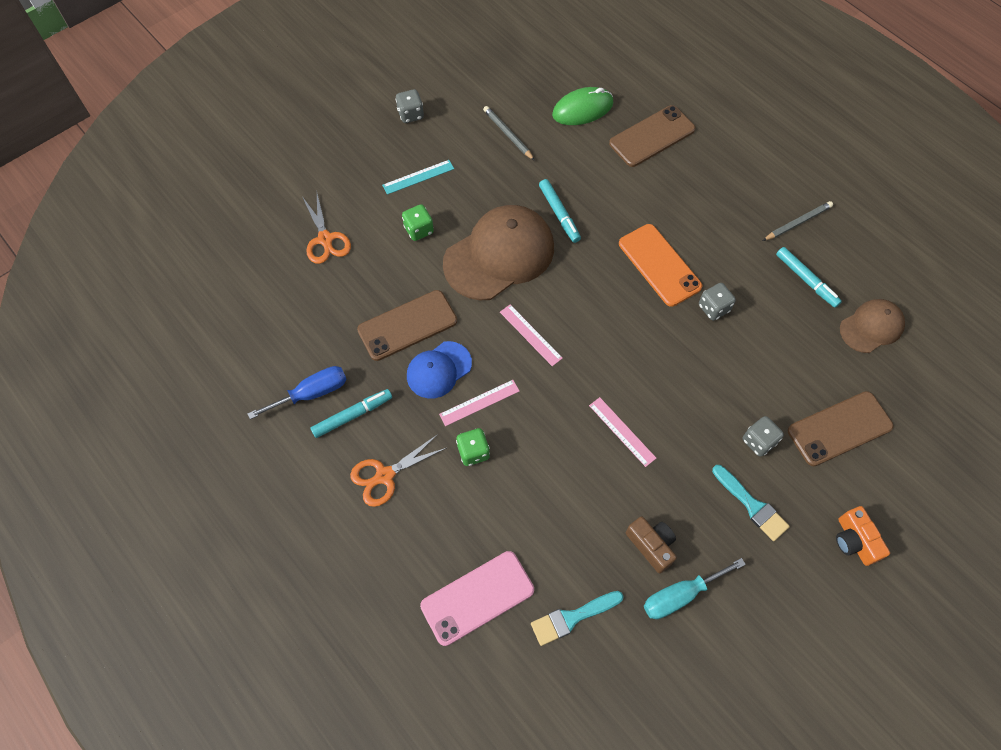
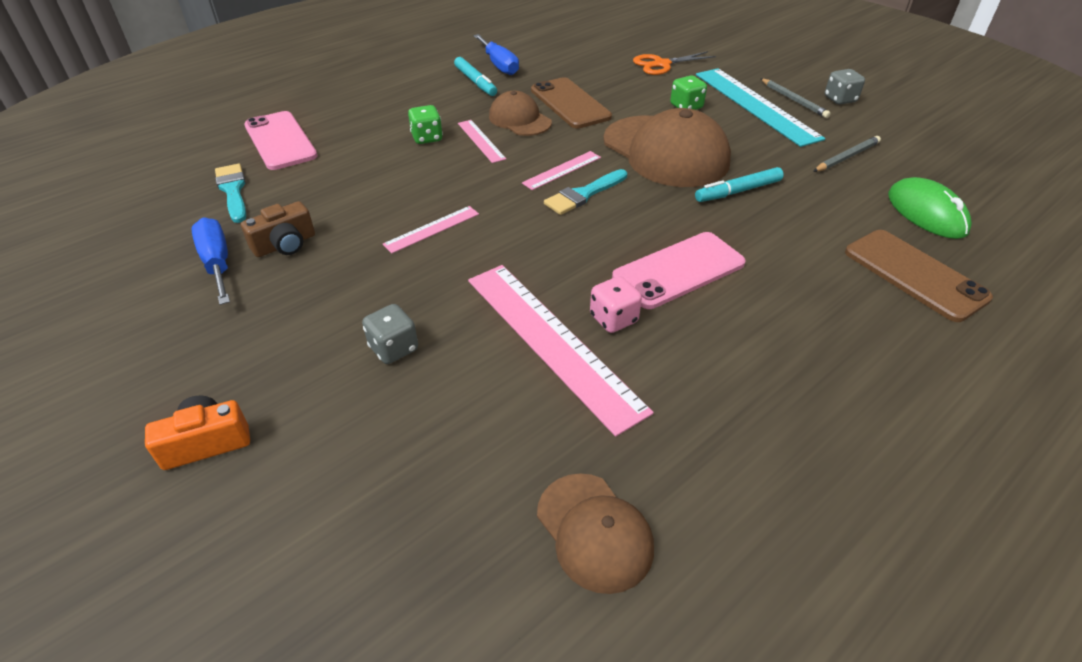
camera: 90 degrees right, 20 degrees down
(385, 475) = (413, 97): orange scissors -> none
(418, 177) = (755, 105): turquoise ruler -> turquoise ruler, size x2.07
(438, 370) = (519, 119): blue cap -> brown cap
(659, 265) = (678, 270): orange phone -> pink phone
(680, 595) = (217, 263): turquoise screwdriver -> blue screwdriver
(713, 308) = (613, 319): grey dice -> pink dice
(739, 345) = (552, 341): none -> pink ruler
(752, 505) = (302, 333): turquoise brush -> turquoise brush (583, 194)
(798, 222) = (811, 442): grey pencil -> grey pencil (794, 100)
(806, 280) = (685, 440): turquoise marker -> none
(839, 428) = (395, 449): brown phone -> none

